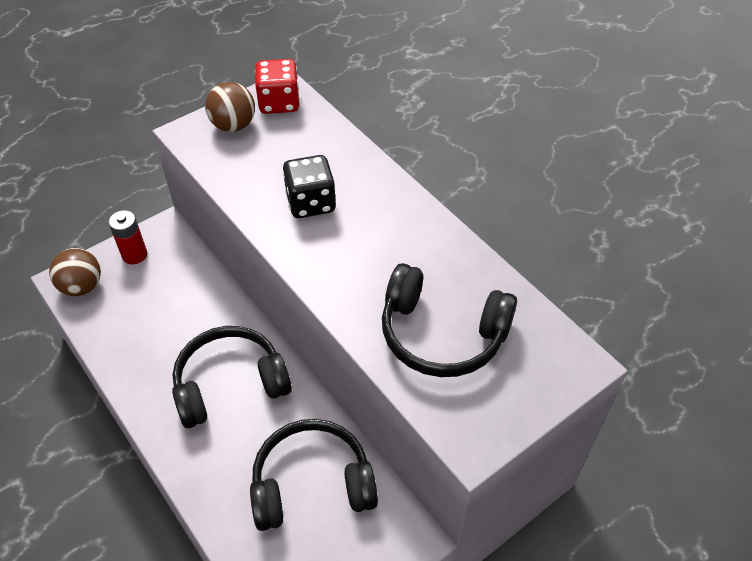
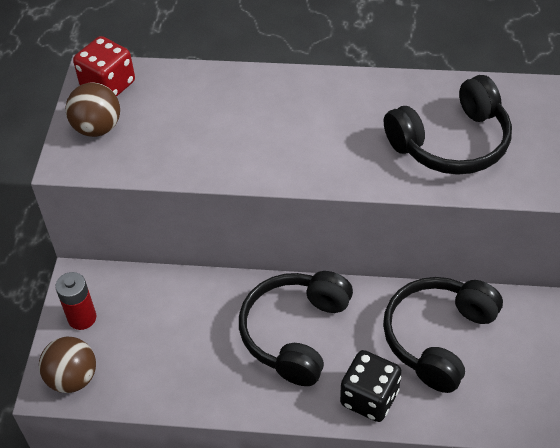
camera: 45 degrees left, 0 degrees up
(311, 203) = (244, 134): black dice -> black dice (369, 398)

